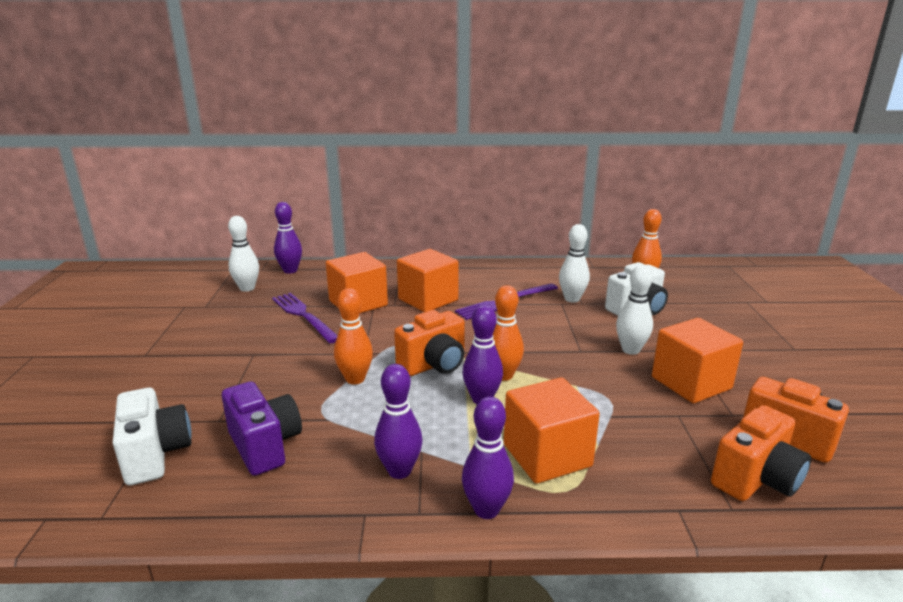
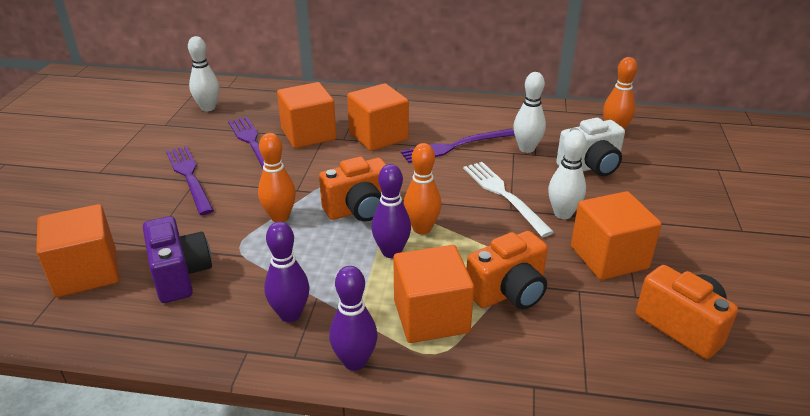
camera: 10 degrees right, 10 degrees up
(155, 454) = (86, 272): white camera -> orange cube
(246, 351) = (189, 177): none -> purple fork
(290, 271) = (254, 91): purple bowling pin -> none
(569, 339) = (504, 195): none -> white fork
(756, 479) = (625, 366): orange camera -> orange camera (508, 293)

